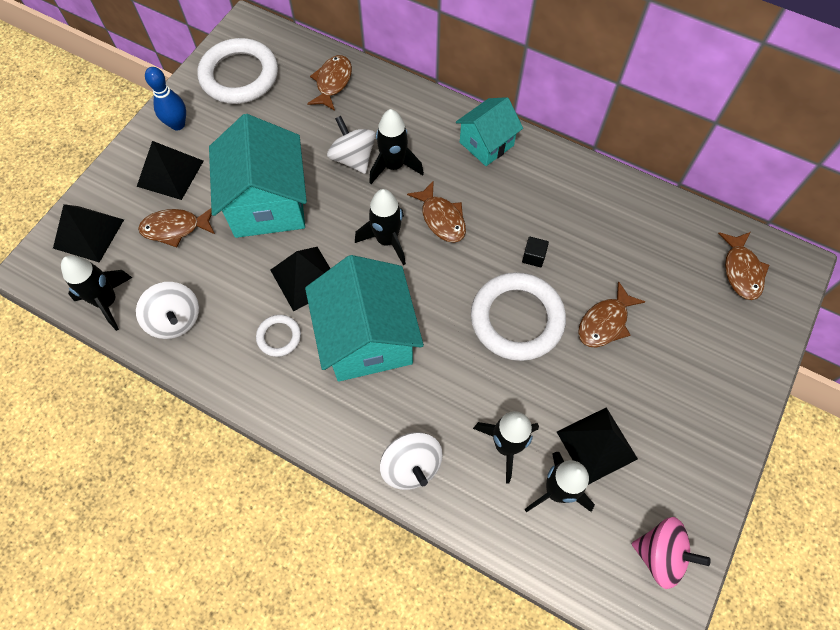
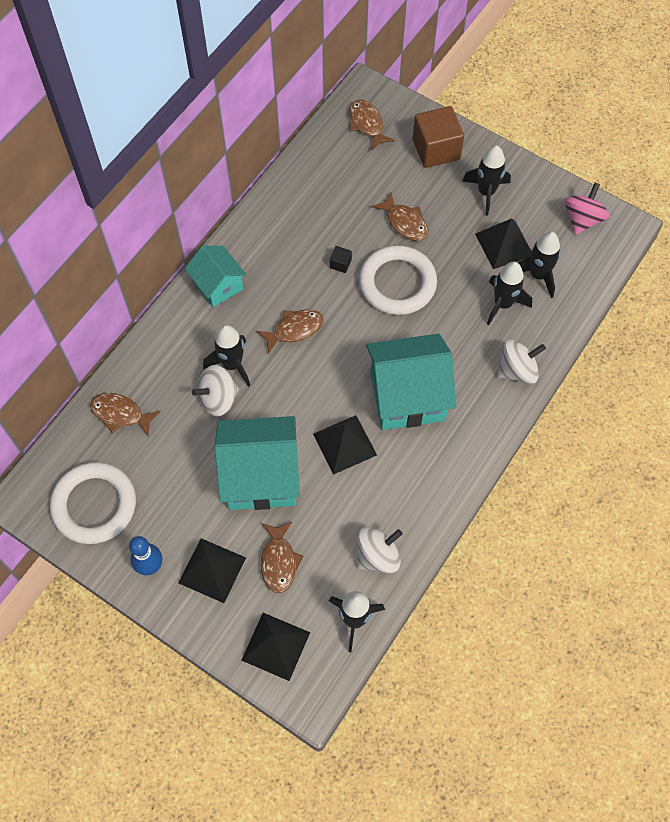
camera: 85 degrees left, 0 degrees up
(279, 337) = (401, 467): white ring -> none
(387, 240) = (312, 375): black rocket -> black rocket (486, 192)
(726, 353) = (436, 149): none -> brown cube
(741, 271) = (367, 124): brown fish -> brown fish turned 120 degrees counterclockwise

